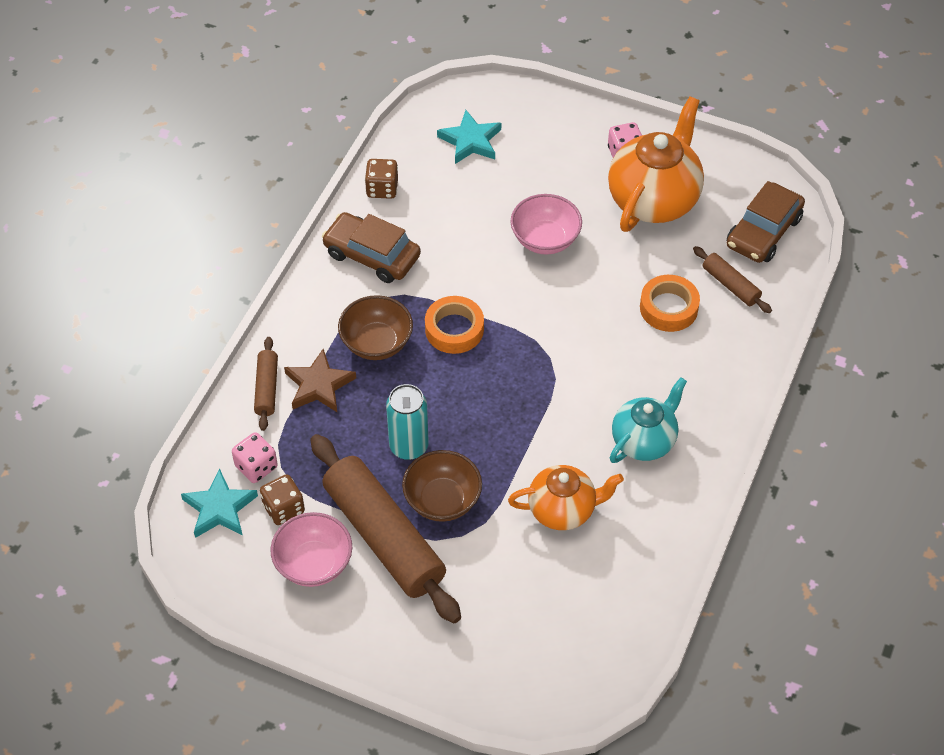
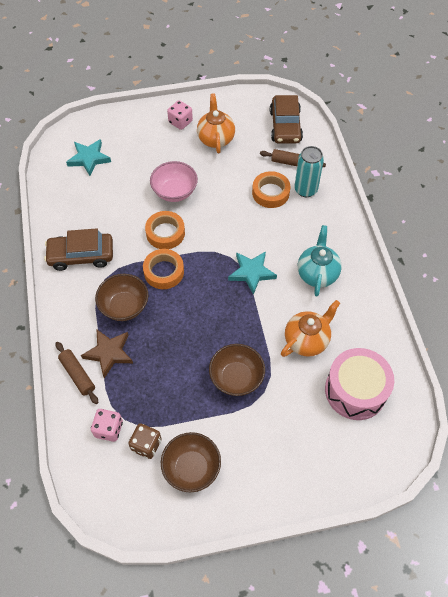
camera: 35 degrees left, 5 degrees up
(219, 508) = (105, 471): turquoise star -> turquoise star (251, 273)
(313, 563) = (191, 468): pink bowl -> brown bowl
(382, 189) = (57, 213): brown dice -> none
(384, 536) = (220, 422): brown rolling pin -> none
(409, 446) = (192, 357): turquoise can -> turquoise can (305, 190)
(493, 284) = (165, 233): none -> orange tape
(573, 602) = (355, 390): none -> pink drum
(654, 199) = (215, 138): orange teapot -> orange teapot, size x0.63

